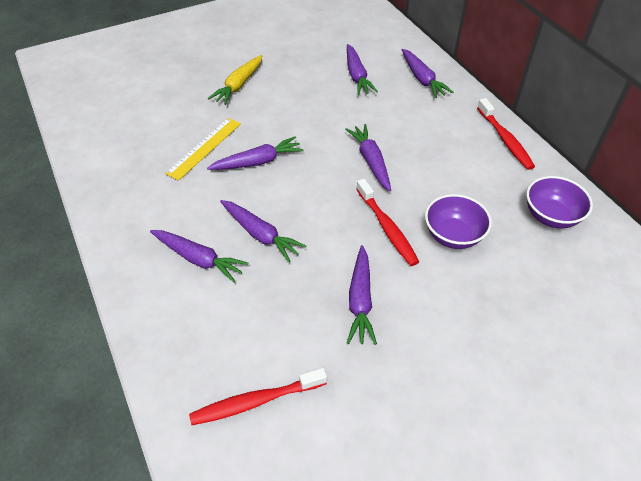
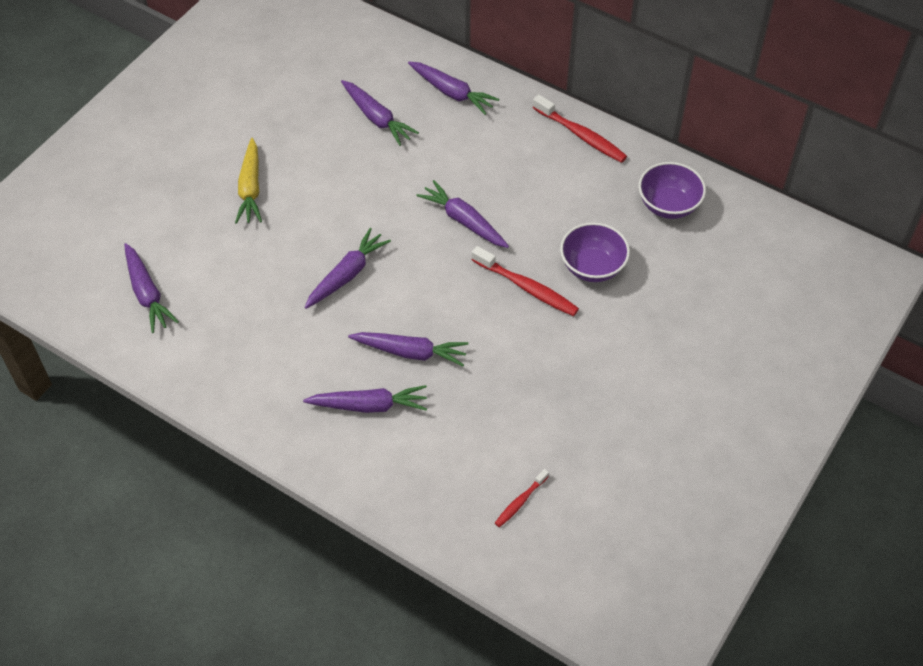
camera: 30 degrees left, 5 degrees up
(204, 148) = (276, 284): yellow ruler -> none
(255, 401) = (520, 501): red toothbrush -> red toothbrush, size x0.56
(360, 300) = (549, 370): purple carrot -> purple carrot (147, 293)

